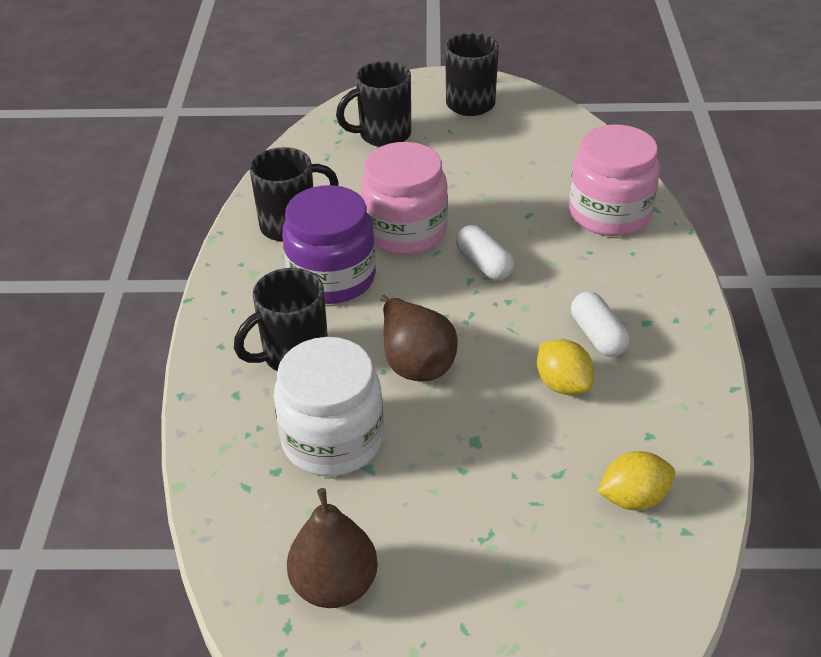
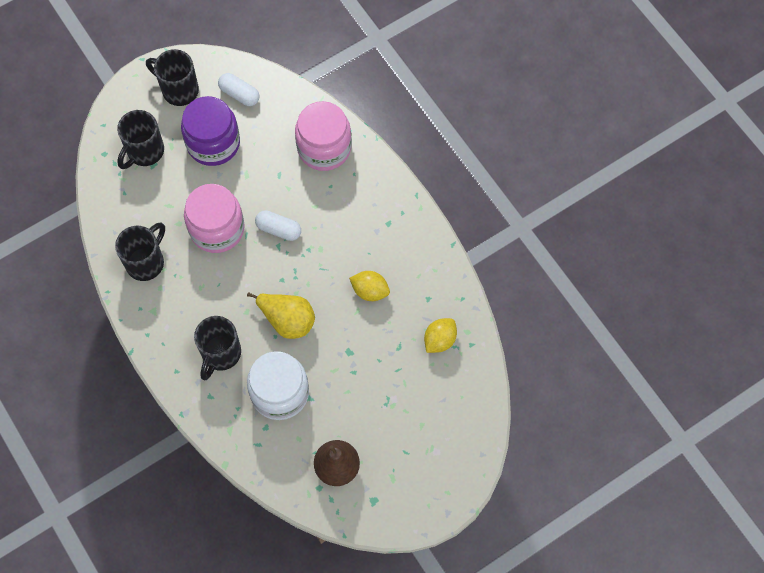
camera: 35 degrees left, 25 degrees up
(332, 278) = (201, 288): purple jar -> purple jar (213, 143)
(415, 362) = (287, 320): brown pear -> yellow pear
(597, 336) = (369, 248): white capsule -> white capsule (239, 94)

